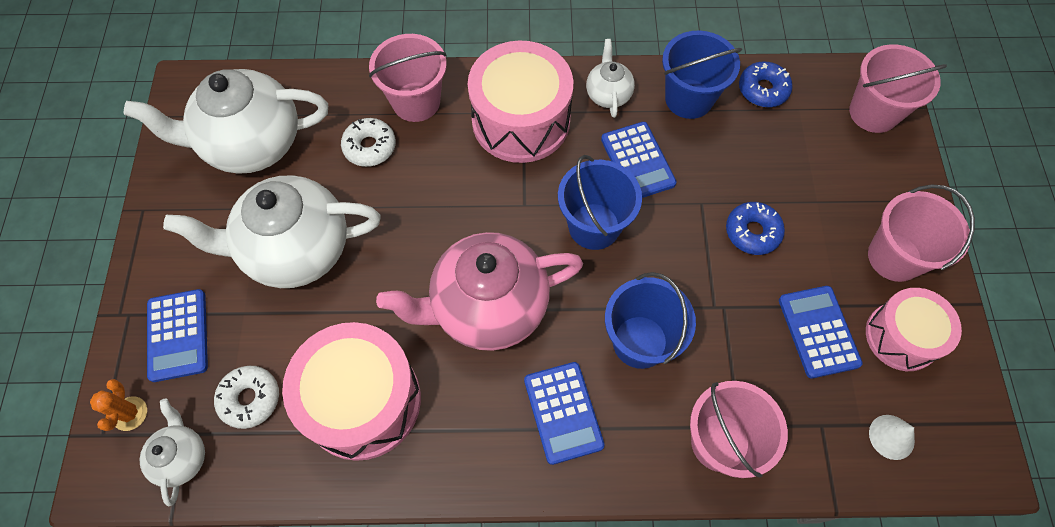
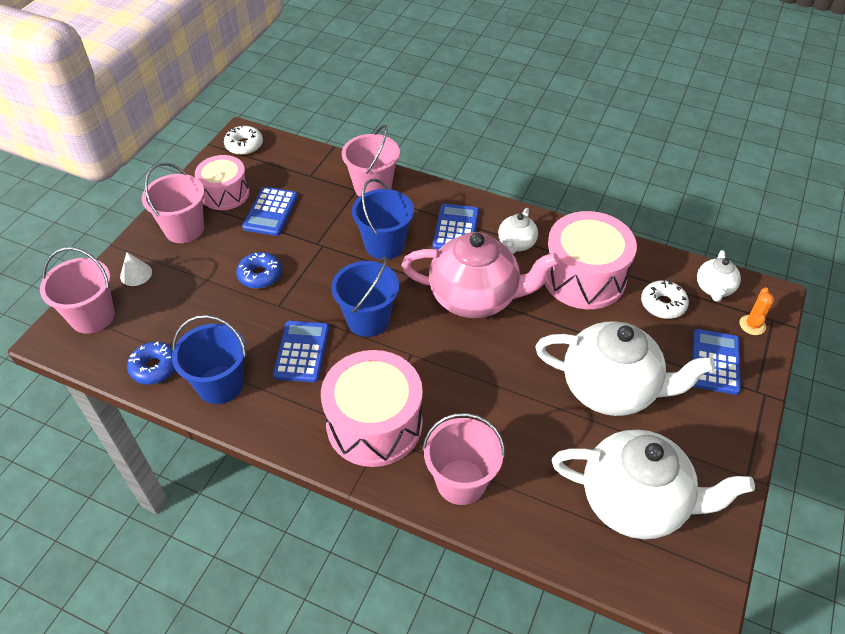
camera: 155 degrees left, 15 degrees down
(370, 147) = (521, 453): white donut -> white donut (244, 145)
(608, 94) = (283, 416): white teapot -> white teapot (516, 244)
(891, 437) = (277, 159): white cone -> white cone (136, 274)

